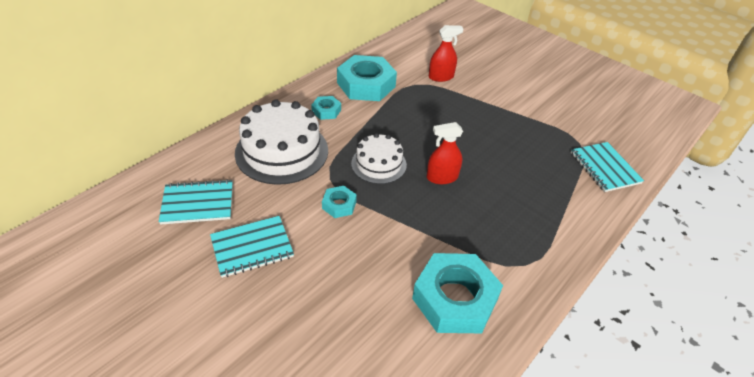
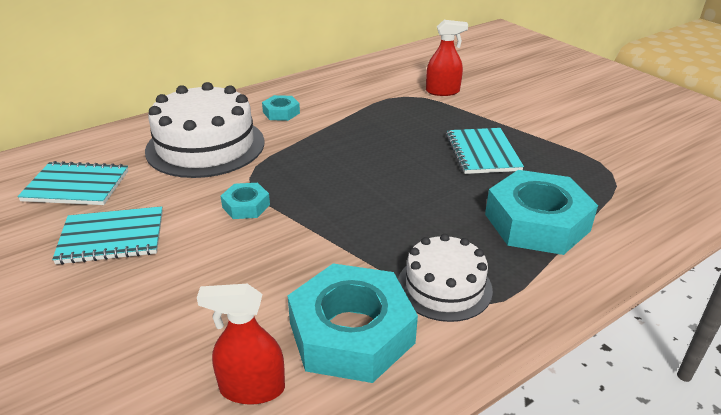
camera: 15 degrees right, 10 degrees down
(366, 85) = (343, 92): turquoise nut -> turquoise nut (537, 222)
(378, 164) = (319, 169): white cake -> white cake (444, 287)
(442, 177) = (397, 191): red spray bottle -> red spray bottle (252, 388)
(605, 168) = (642, 204): turquoise notebook -> turquoise notebook (482, 153)

